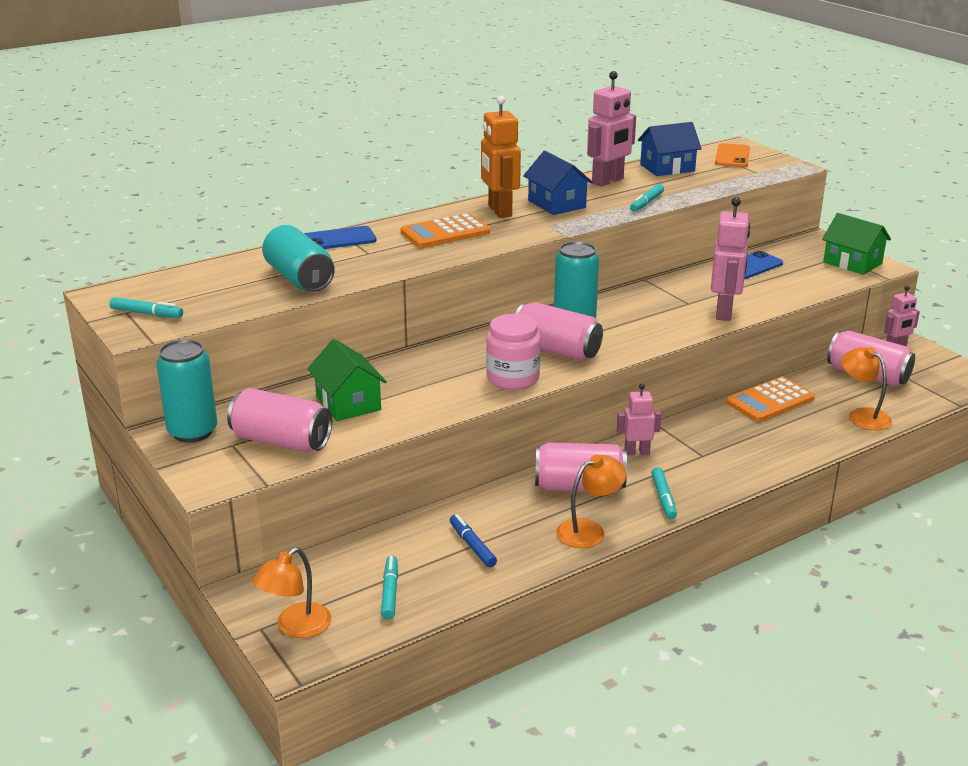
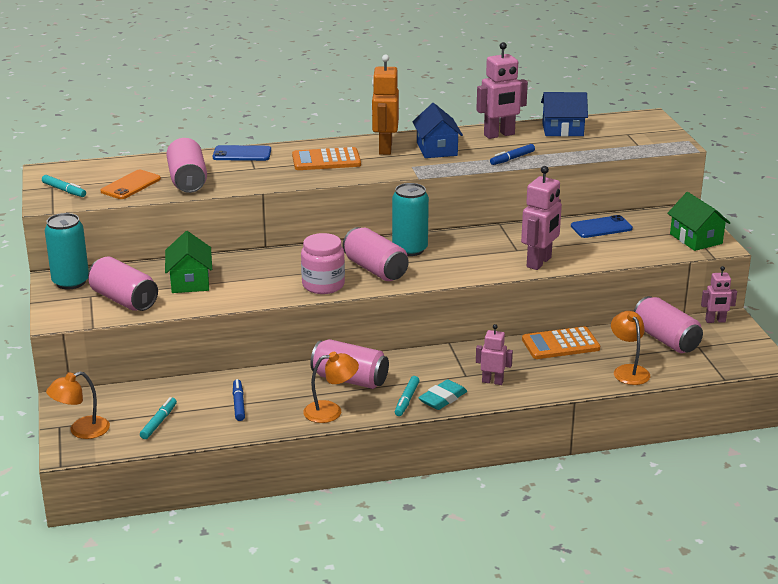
camera: 20 degrees right, 0 degrees up
(299, 278) = (187, 181): turquoise can -> pink can
(636, 452) = (415, 363): pink robot -> pink robot (492, 381)
(646, 203) = (512, 159): turquoise marker -> blue marker
(701, 487) = (442, 399): none -> turquoise eraser
(732, 156) = (632, 127): orange phone -> orange phone (131, 185)

